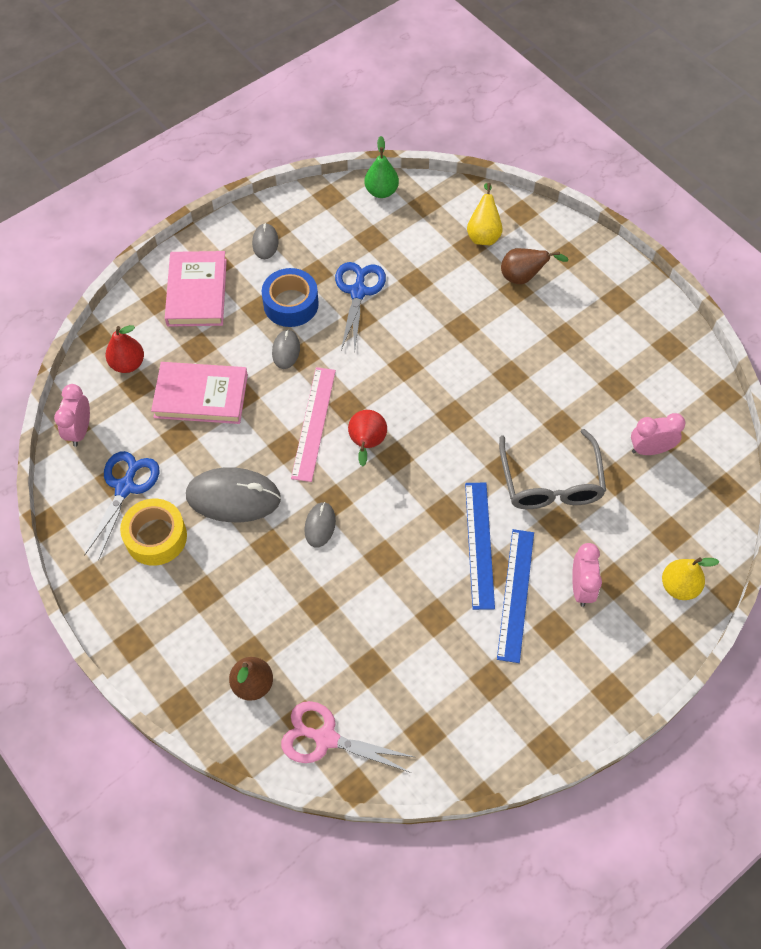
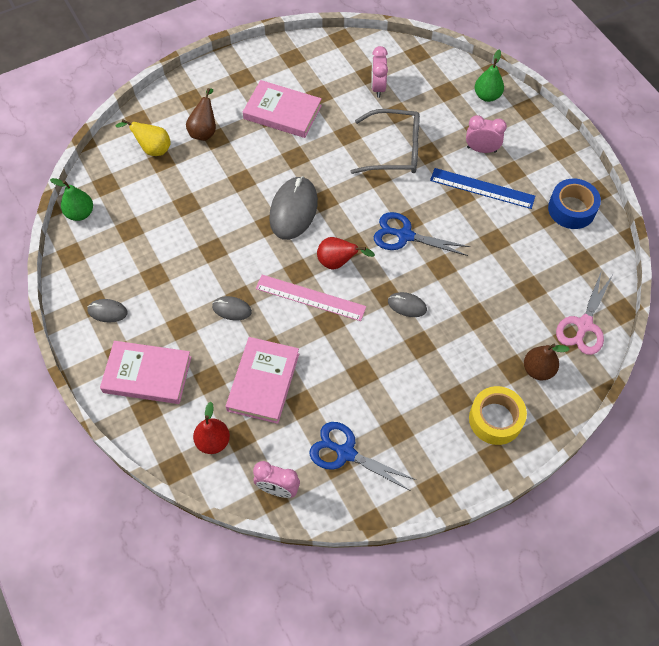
camera: 80 degrees left, 0 degrees up
(156, 537) = (399, 431): yellow tape -> yellow tape (495, 419)
(233, 497) = (370, 366): grey mouse -> grey mouse (293, 210)
(291, 304) = (183, 299): blue tape -> blue tape (571, 209)
(358, 292) = (185, 246): blue scissors -> blue scissors (405, 235)
(479, 544) = (439, 203): blue ruler -> none
(575, 350) = (282, 112): none -> pink book
(679, 586) = (487, 96): yellow pear -> green pear

